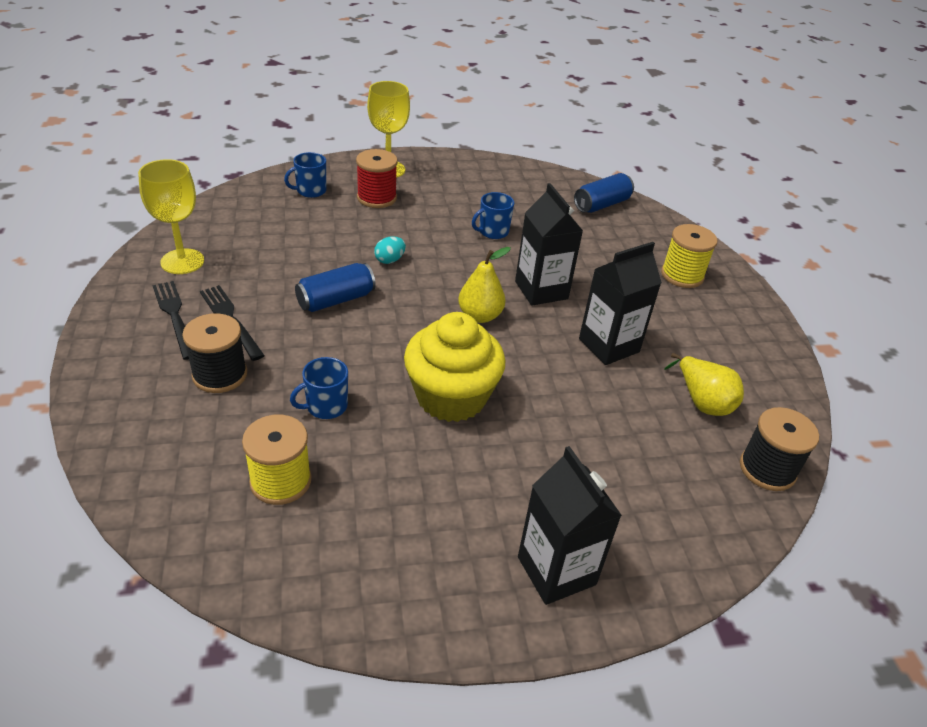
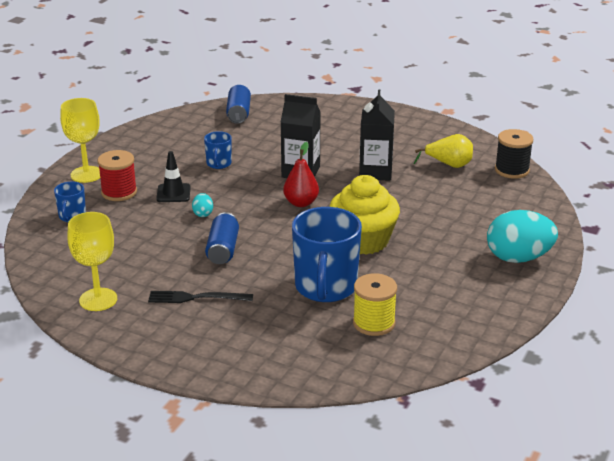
camera: 50 degrees left, 10 degrees down
(175, 316) = (165, 320): black fork -> none
(220, 375) = (252, 318): black spool -> none
(326, 406) = (325, 287): blue mug -> blue mug, size x2.10
(408, 228) = (173, 193): none -> black traffic cone
(480, 316) = (301, 203): yellow pear -> red pear
(556, 570) = (518, 258): black carton -> turquoise egg
(682, 275) = (341, 121): yellow spool -> none

